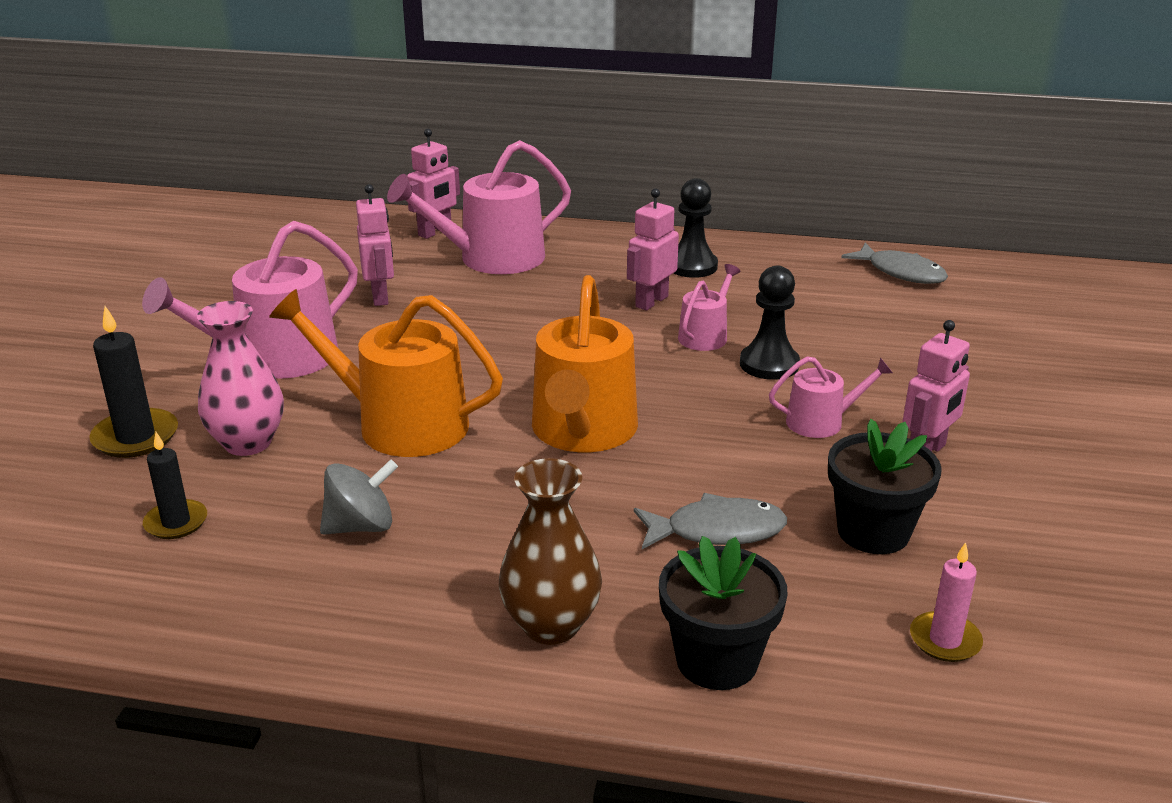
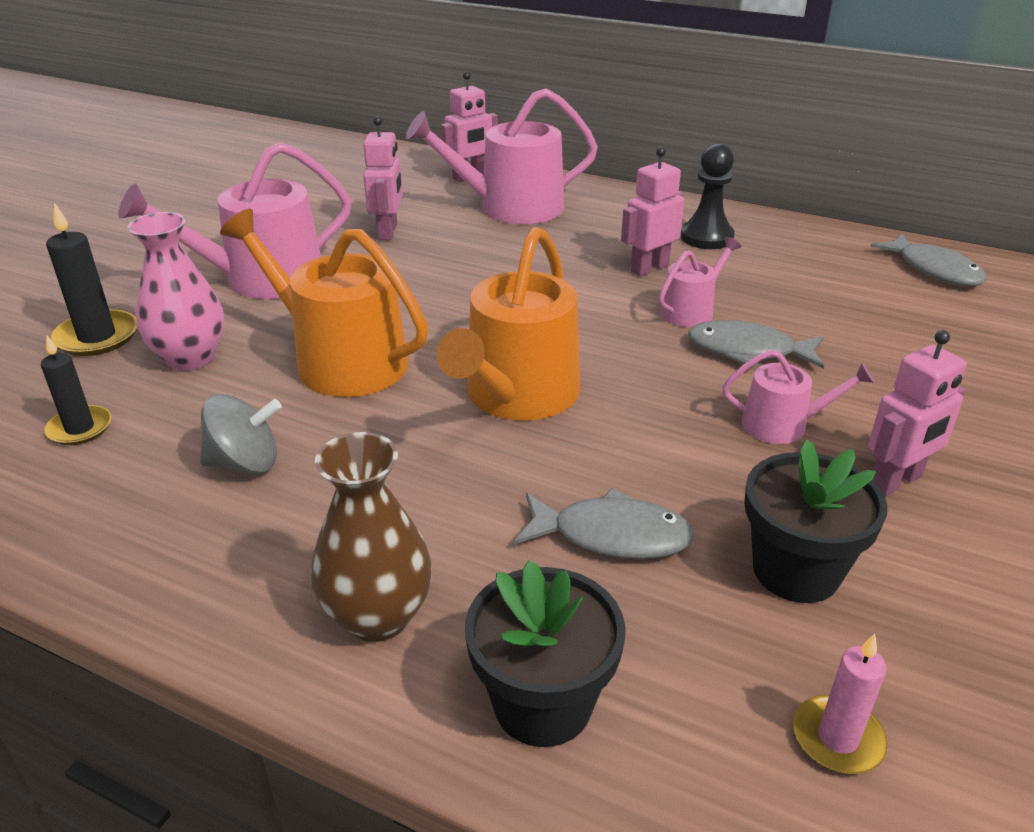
camera: 15 degrees right, 5 degrees up
(769, 364) = (748, 351): black pawn -> grey fish

